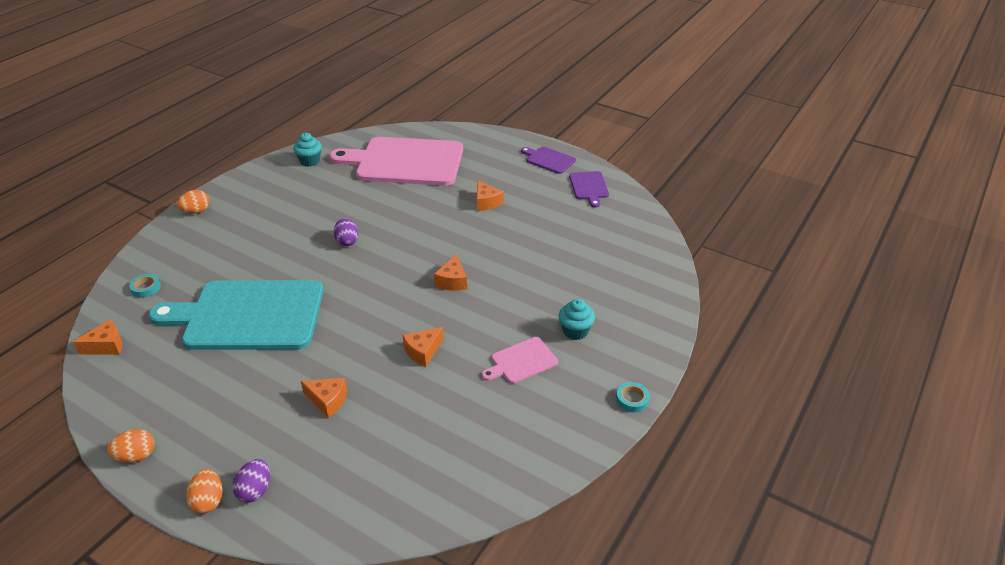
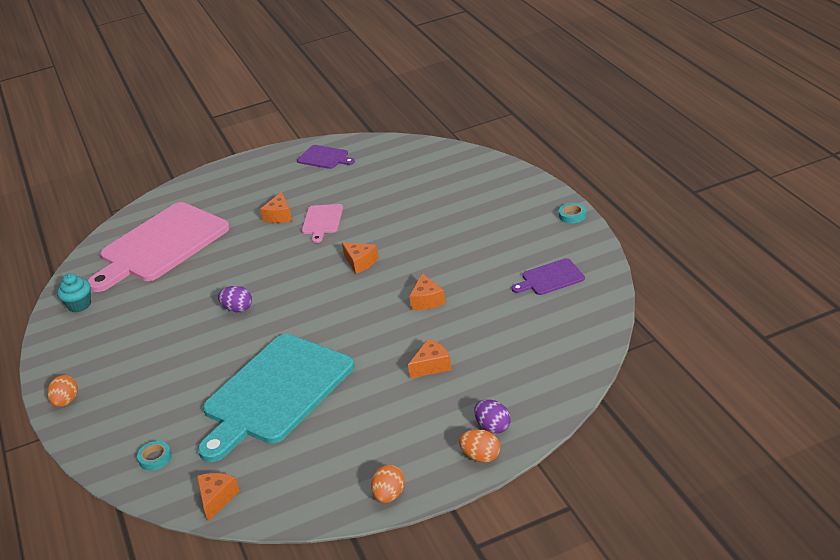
camera: 50 degrees left, 5 degrees down
(486, 202) = (279, 216): orange cheese -> orange cheese turned 90 degrees clockwise
(521, 361) = (487, 253): pink cutting board -> pink cutting board (322, 221)
(549, 160) = (263, 166): purple cutting board -> purple cutting board (550, 278)
(575, 331) = (482, 218): turquoise cupcake -> none

